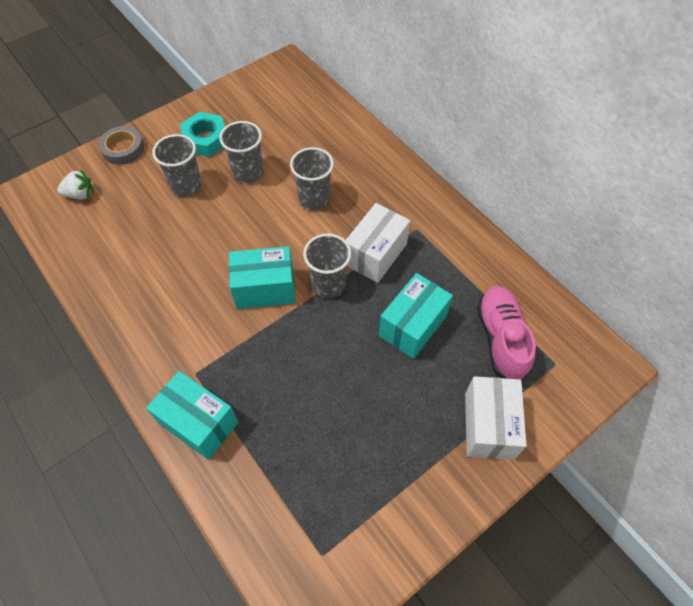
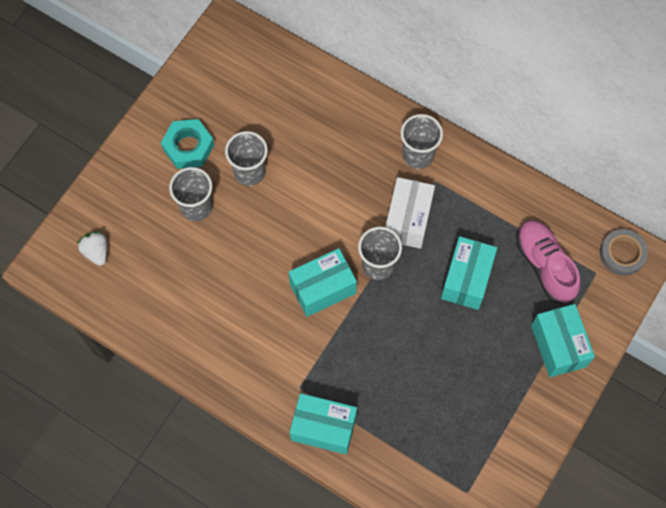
camera: 20 degrees left, 10 degrees up
(80, 194) = (96, 252): white strawberry -> white strawberry turned 90 degrees counterclockwise
(123, 149) = (109, 186): grey tape -> grey tape (622, 254)
(314, 199) = (327, 180): grey cup -> grey cup (418, 155)
(488, 426) = (558, 346): white box -> turquoise box

